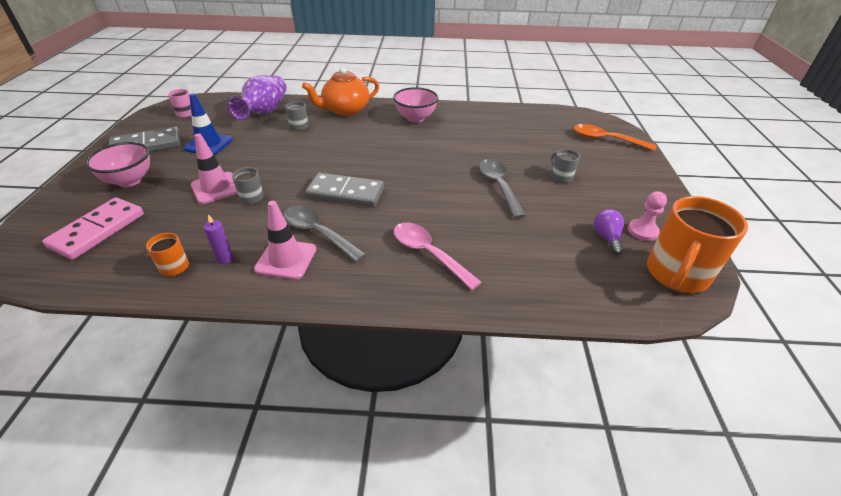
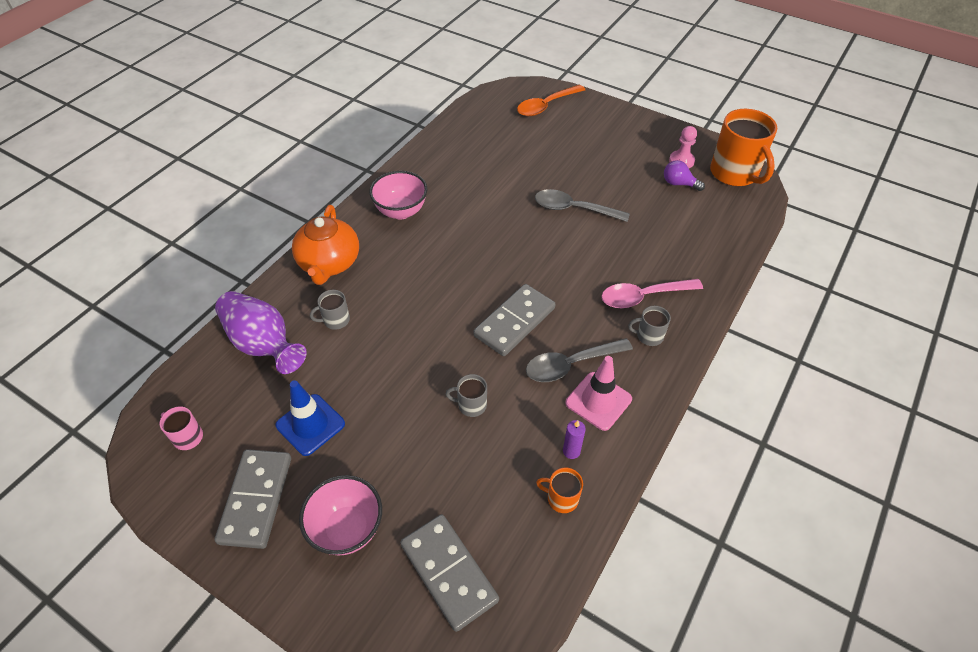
camera: 60 degrees left, 10 degrees up
(98, 230) = (449, 572): pink domino -> grey domino
(216, 188) = (429, 435): pink traffic cone -> none
(561, 177) = (584, 164): grey mug -> grey mug (649, 336)

